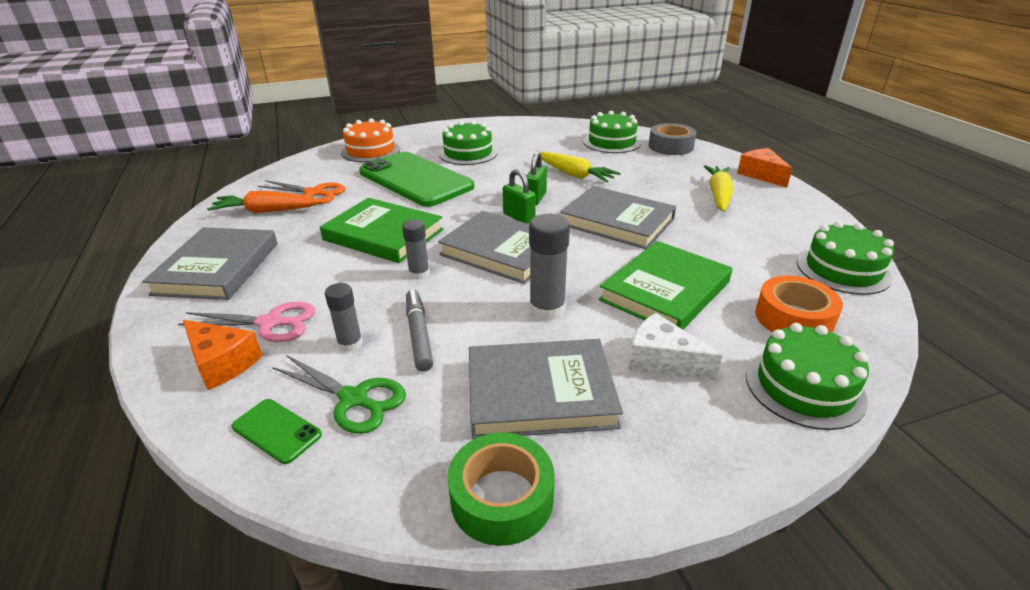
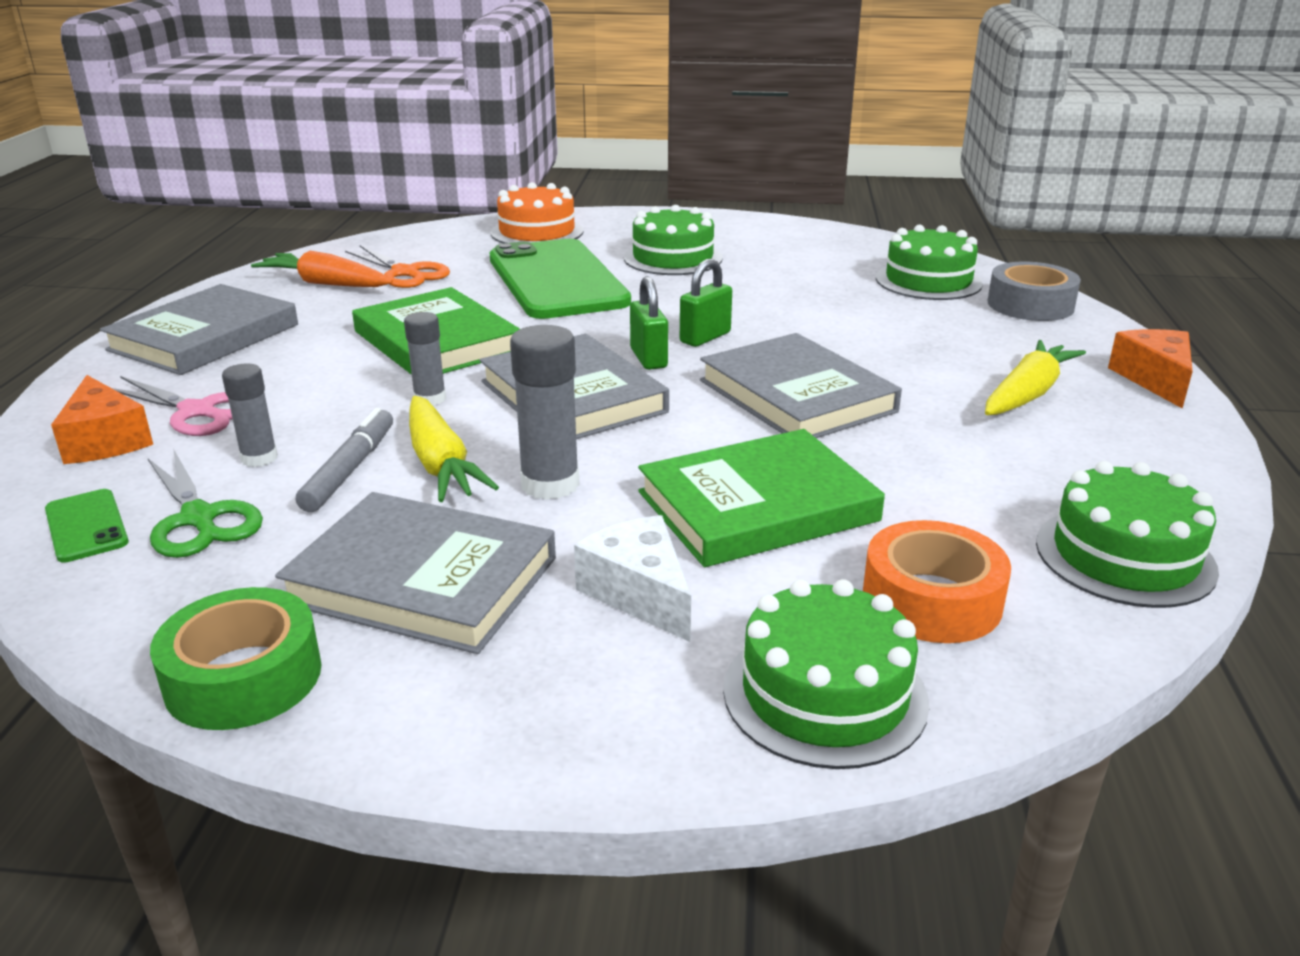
camera: 25 degrees right, 5 degrees down
(574, 175) = (806, 317): yellow carrot -> yellow carrot (441, 464)

